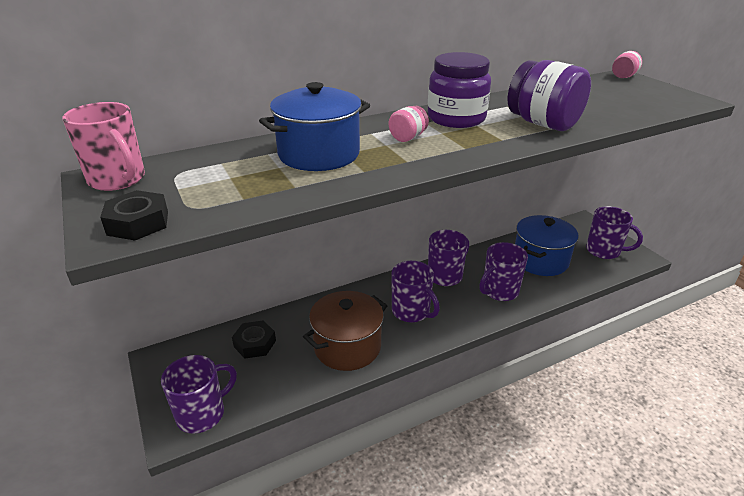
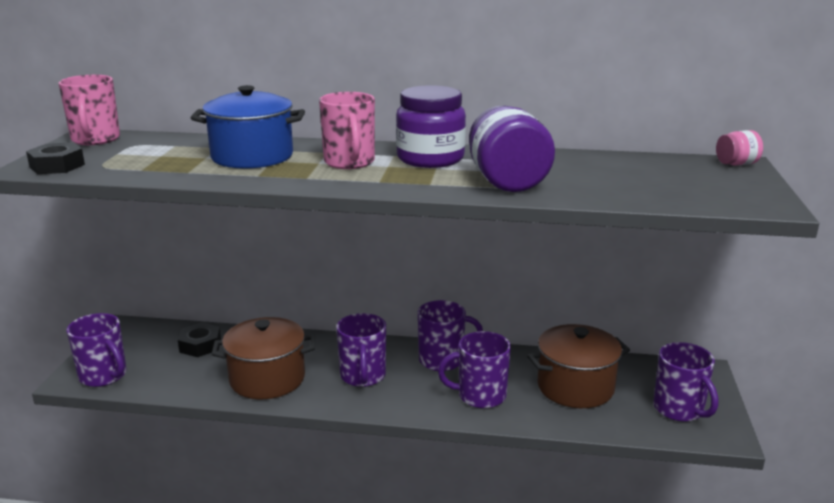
camera: 35 degrees right, 10 degrees down
(202, 414) = (104, 376): purple mug -> purple mug turned 45 degrees clockwise
(408, 137) = (349, 162): pink jar -> pink mug
(540, 260) = (575, 387): blue pot -> brown pot

